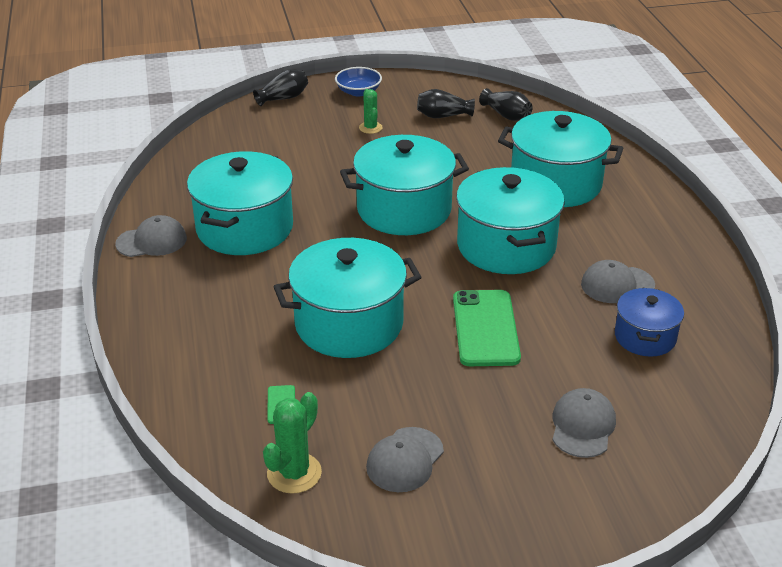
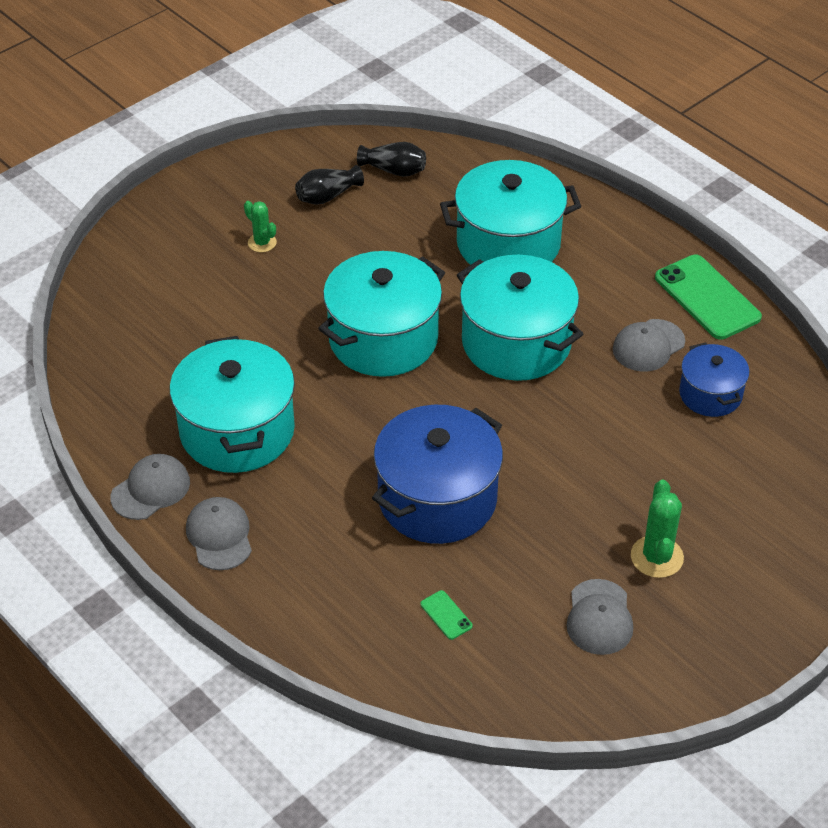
camera: 30 degrees left, 10 degrees up
(283, 98) = (128, 237): black vase -> none
(294, 473) = (515, 677): green cactus -> green cactus (656, 557)
(349, 324) = (437, 499): turquoise pot -> blue pot
(358, 91) = (207, 195): blue bowl -> none
(486, 328) = (566, 447): green phone -> green phone (707, 297)
(582, 426) = (721, 512): grey cap -> grey cap (219, 536)

